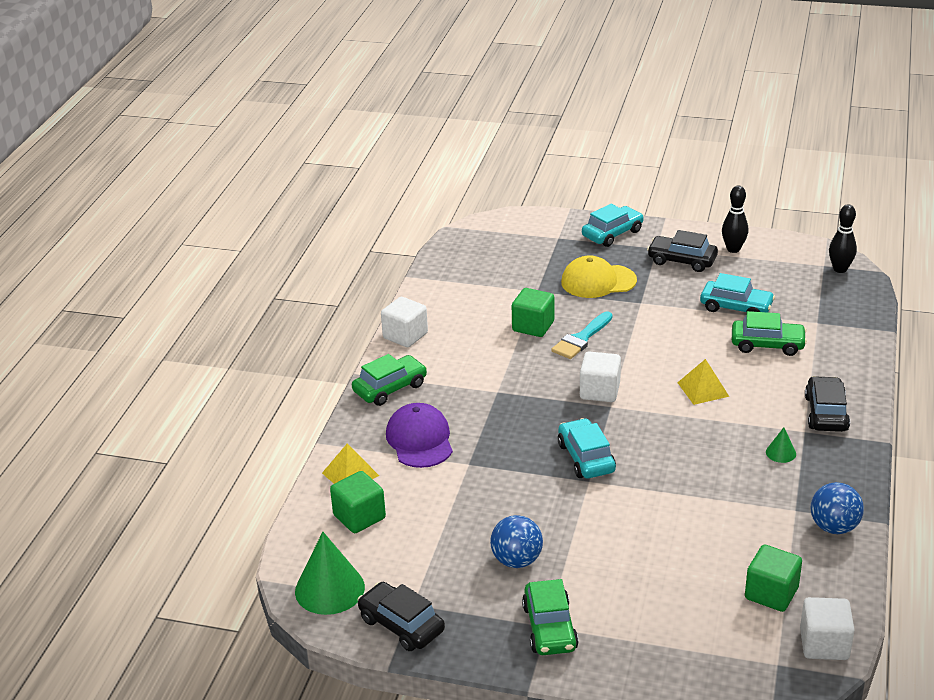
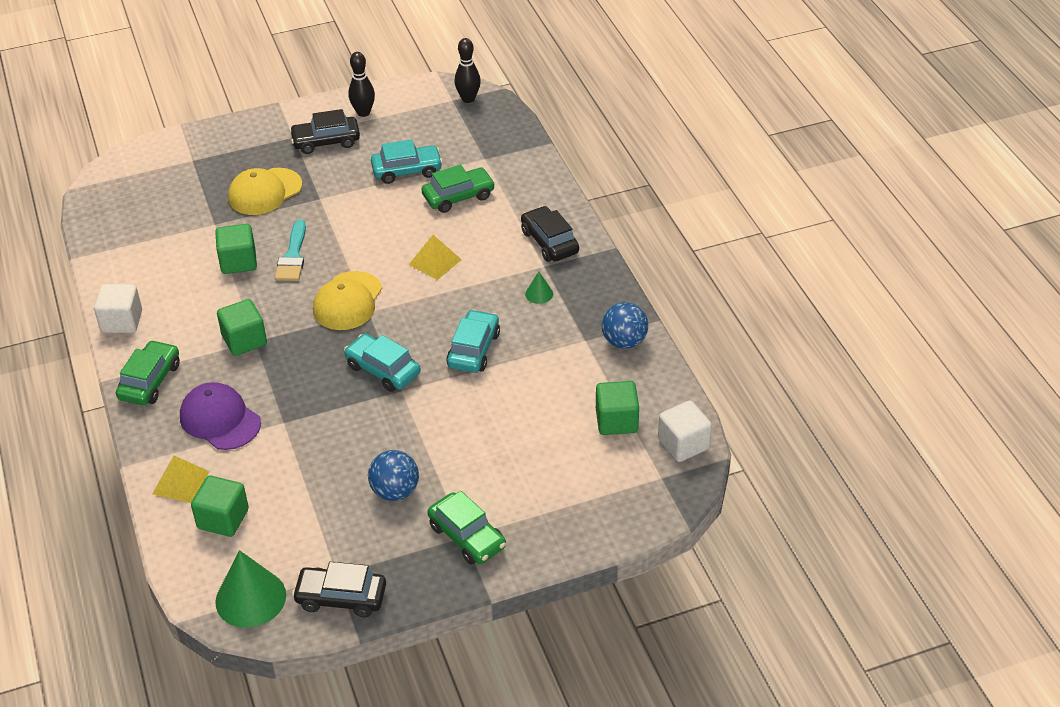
camera: 35 degrees left, 10 degrees up
(489, 387) = (244, 340): none -> green cube
(599, 391) = (348, 301): white cube -> yellow cap
(612, 233) = (241, 137): turquoise car -> turquoise car (473, 349)

